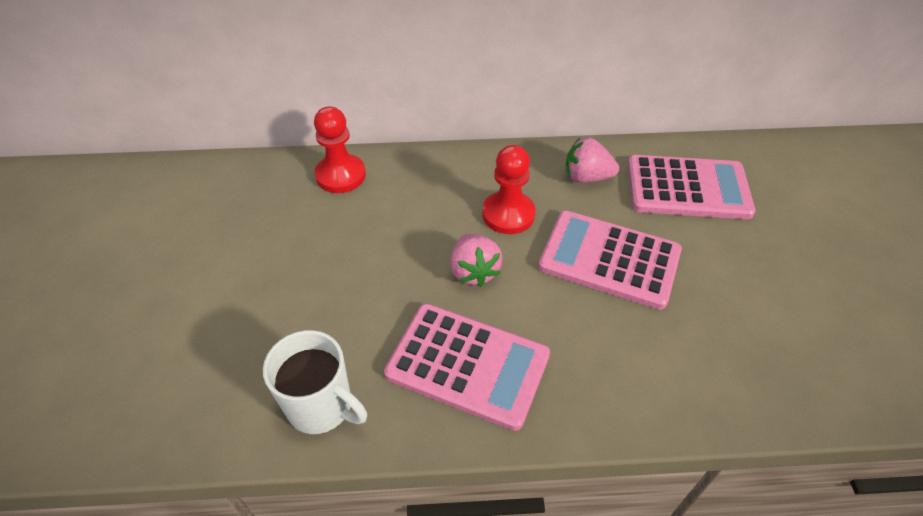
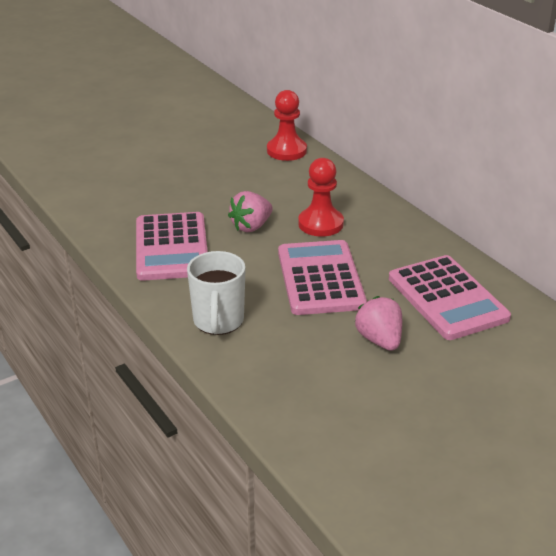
camera: 60 degrees right, 15 degrees down
(321, 406) = (102, 209): white mug -> white mug (218, 321)
(586, 177) = (401, 246): pink strawberry -> pink strawberry (379, 340)

